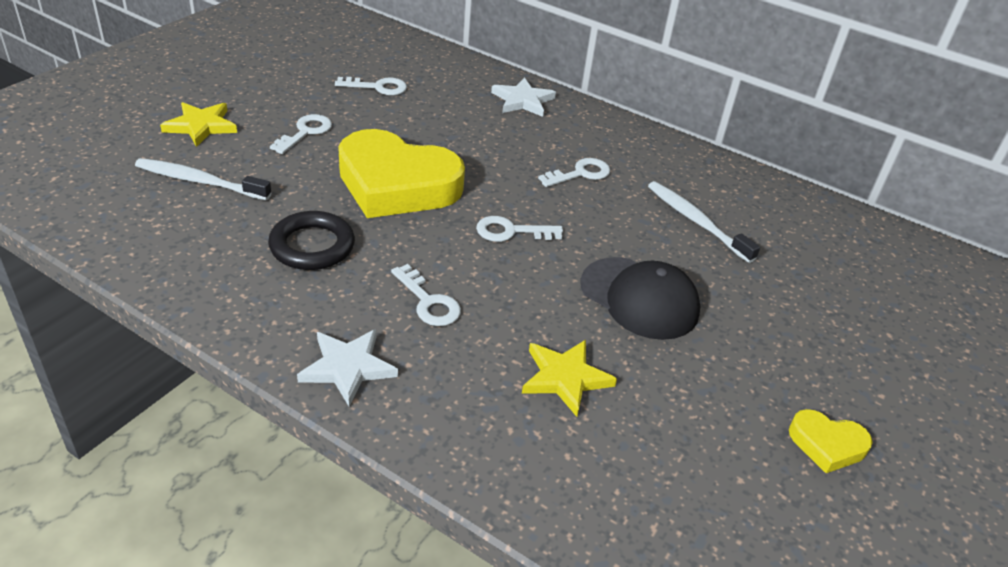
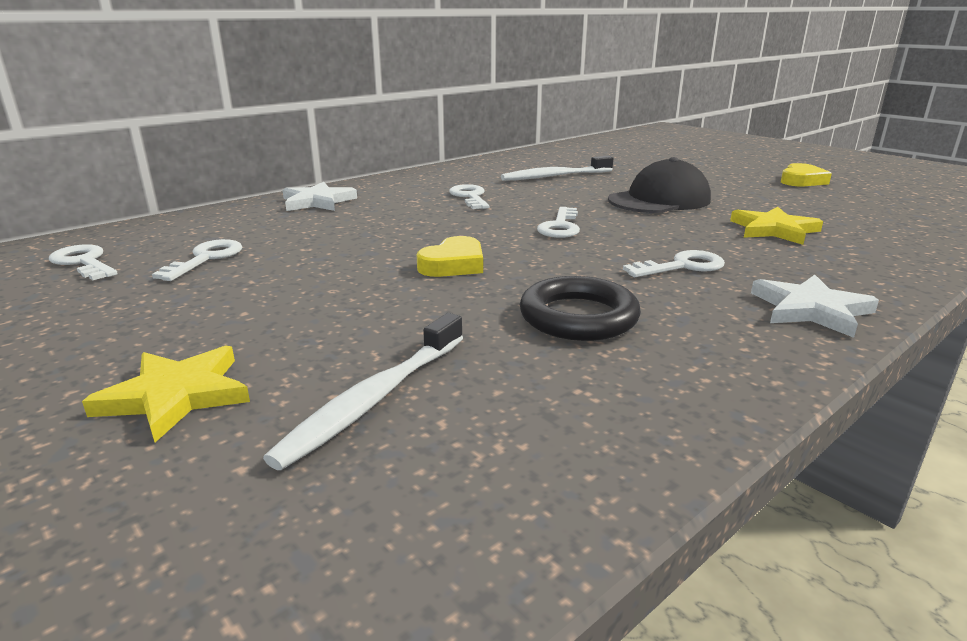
camera: 70 degrees left, 15 degrees down
(305, 132) = (284, 308): white key -> white key (84, 262)
(396, 184) = (453, 264): yellow heart -> yellow heart, size x0.45

